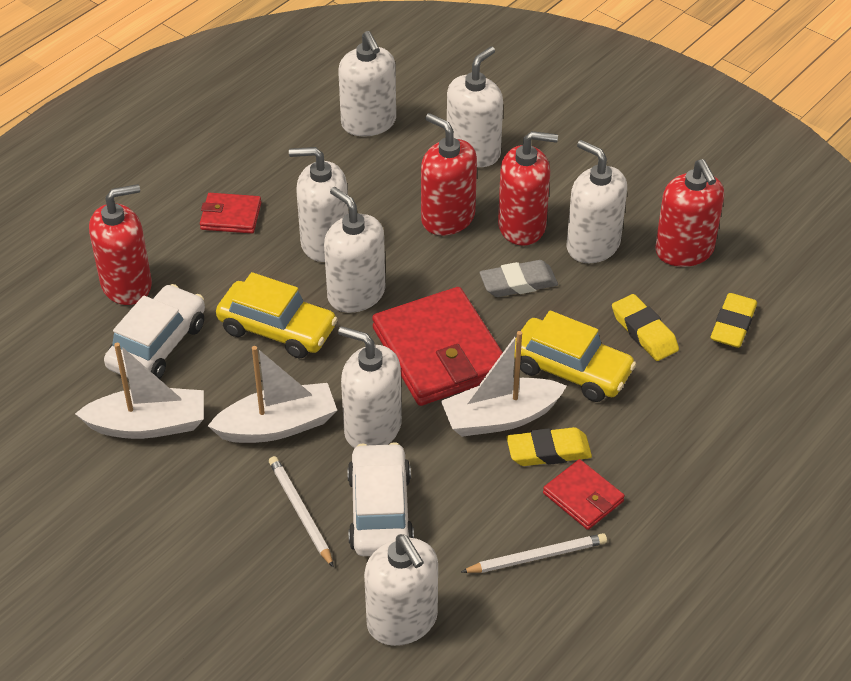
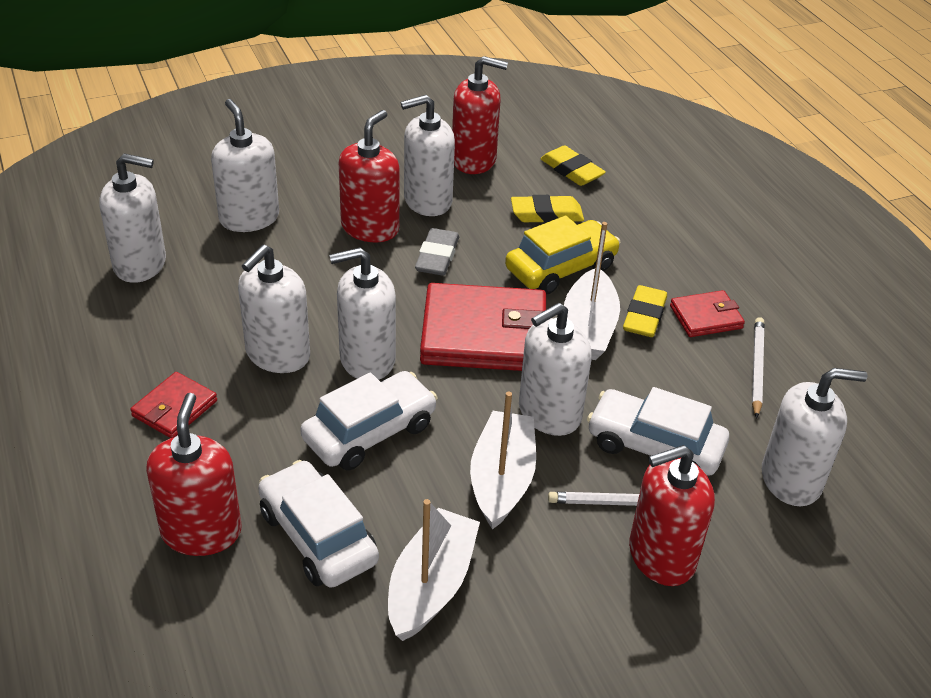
camera: 65 degrees left, 5 degrees down
(277, 329) = (370, 432): yellow car -> white car
(448, 218) = (319, 265): red soap dispenser -> red soap dispenser (661, 556)

